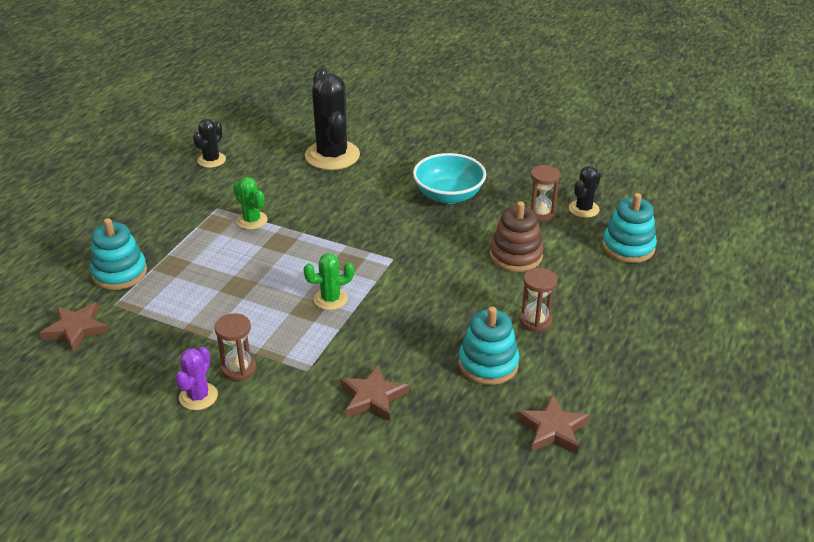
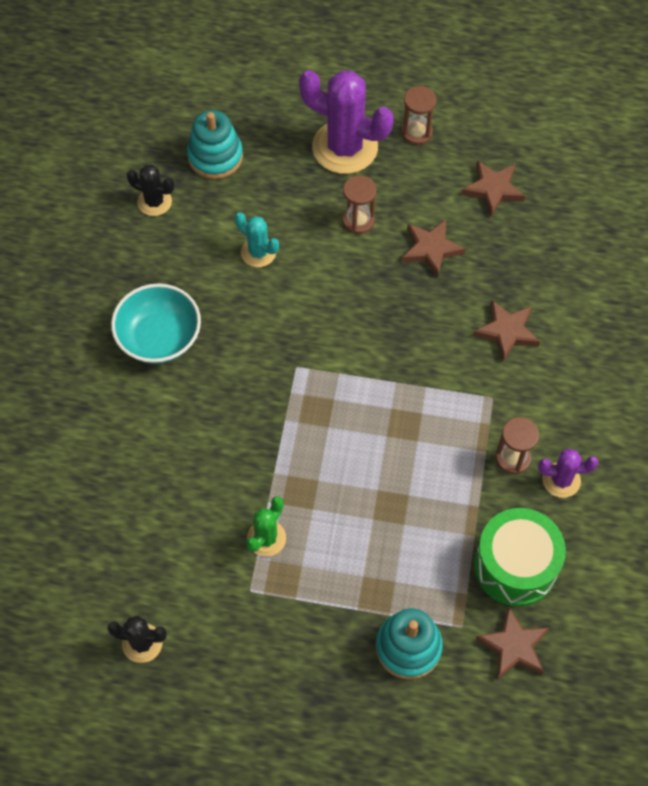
camera: 105 degrees left, 25 degrees up
(140, 346) = (515, 566): none -> green drum
(331, 299) = (383, 407): green cactus -> none
(332, 155) = (98, 492): black cactus -> none
(488, 364) = (431, 249): turquoise stacking toy -> brown star
(516, 256) = (258, 252): brown stacking toy -> turquoise cactus
(541, 214) = (174, 240): brown hourglass -> brown hourglass (416, 132)
(628, 328) = (345, 147): none -> purple cactus

